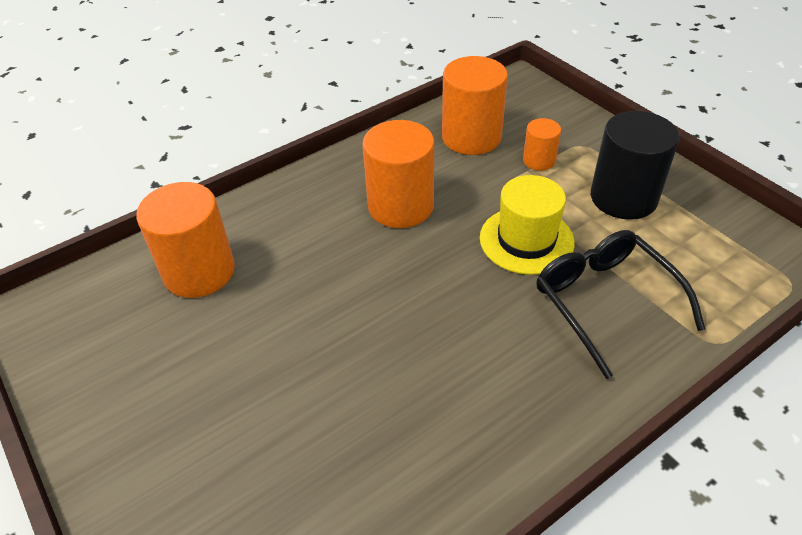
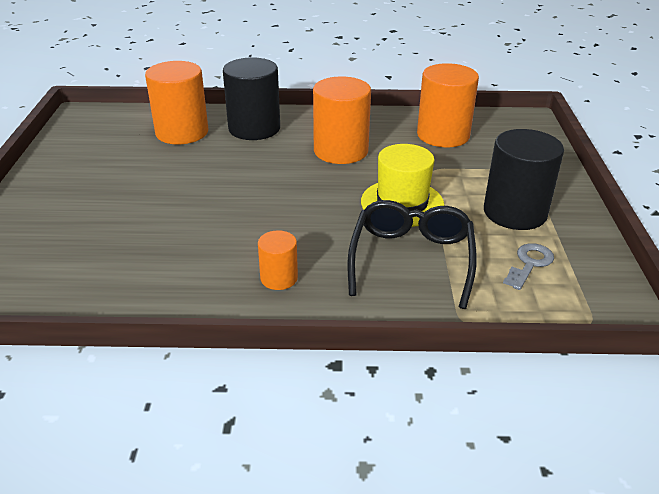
camera: 35 degrees right, 10 degrees down
(277, 222) = (254, 128): none -> black cylinder
(539, 160) = (476, 166): orange cylinder -> orange cylinder (279, 278)
(692, 248) = (529, 264): none -> grey key

